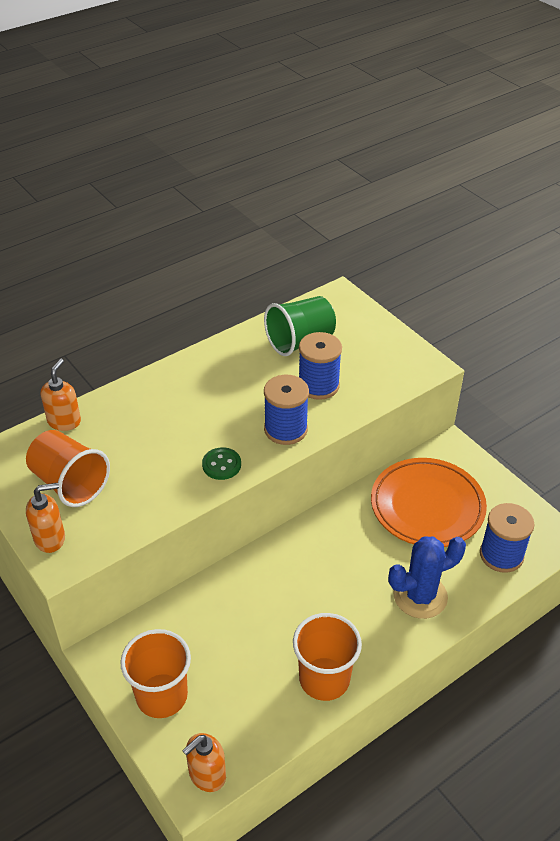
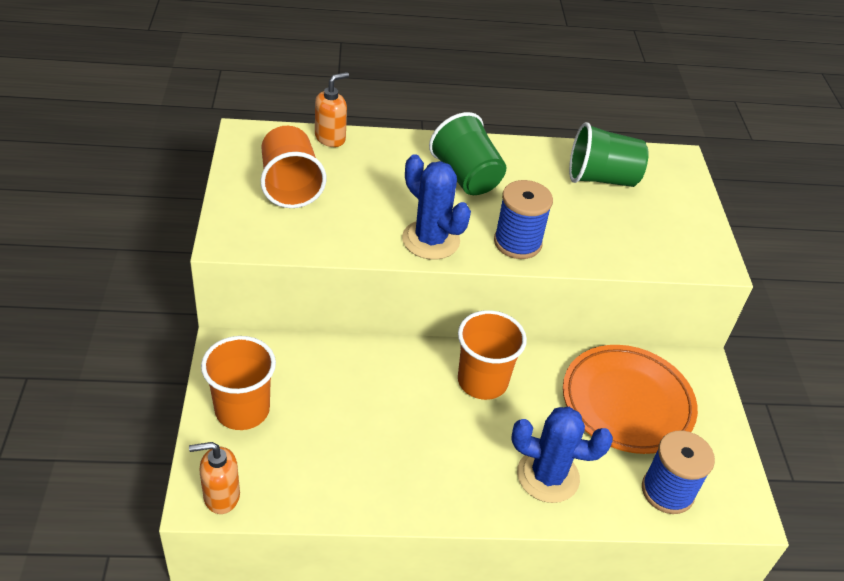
camera: 30 degrees right, 0 degrees up
(50, 538) = (235, 218): orange soap dispenser -> none
(202, 395) = (466, 177): none -> green cup
(221, 465) = (431, 240): green button -> blue cactus
(318, 385) = (584, 223): blue spool -> none
(324, 679) = (391, 487): orange cup -> orange cup (482, 381)

